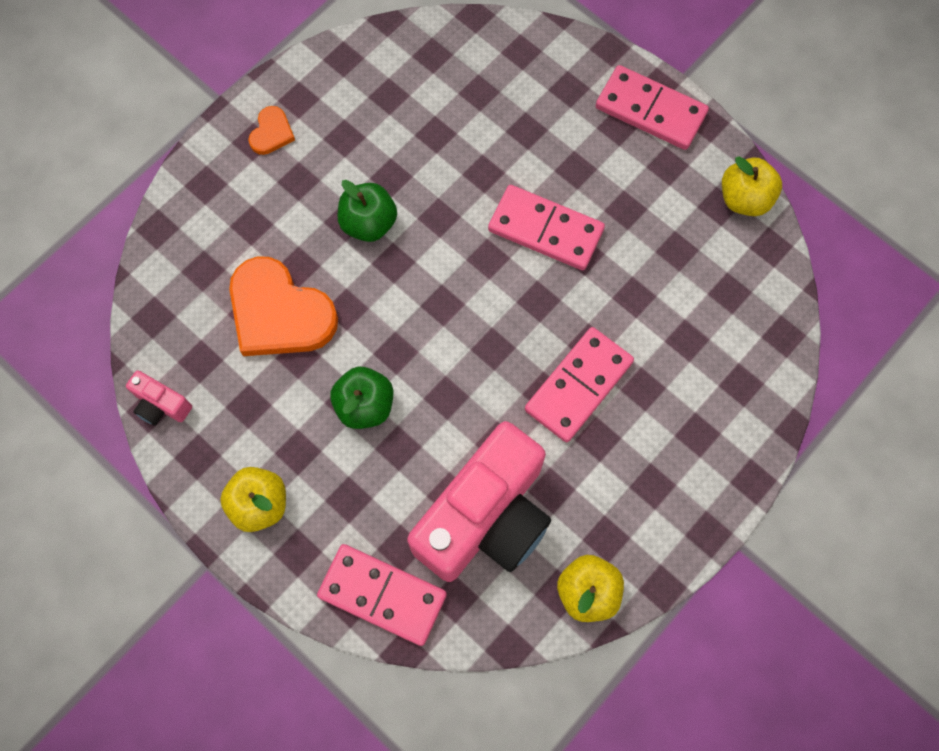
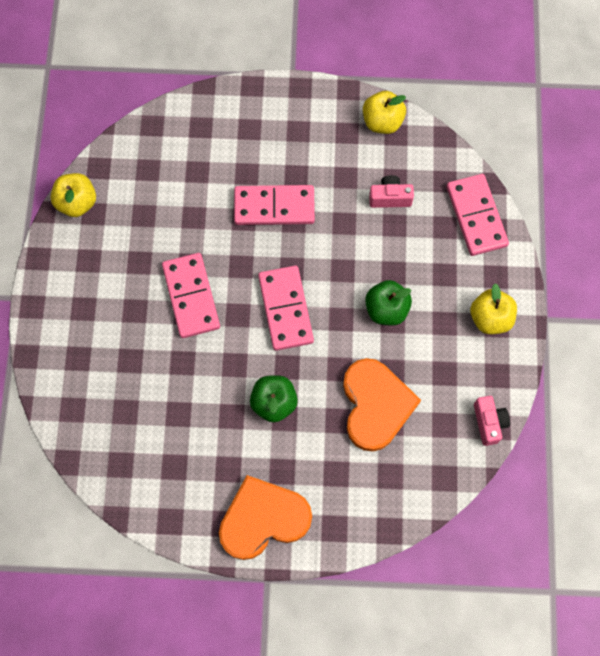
camera: 130 degrees left, 0 degrees up
(271, 133) = (263, 519): orange heart -> orange heart, size x2.14
(486, 518) = (390, 198): pink camera -> pink camera, size x0.41
(650, 110) = (55, 297): pink domino -> pink domino (285, 309)

